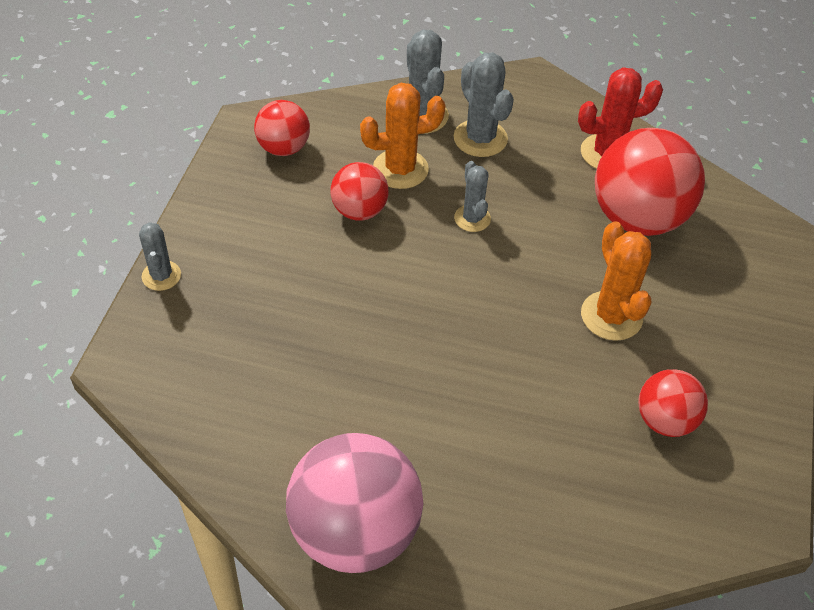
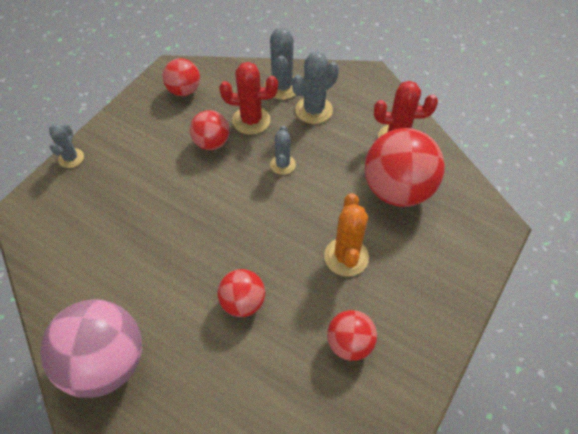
camera: 20 degrees right, 5 degrees up
(400, 169) = (251, 120): orange cactus -> red cactus
(480, 138) = (314, 110): grey cactus -> grey cactus turned 60 degrees clockwise
(504, 406) = (243, 302): none -> red ball

